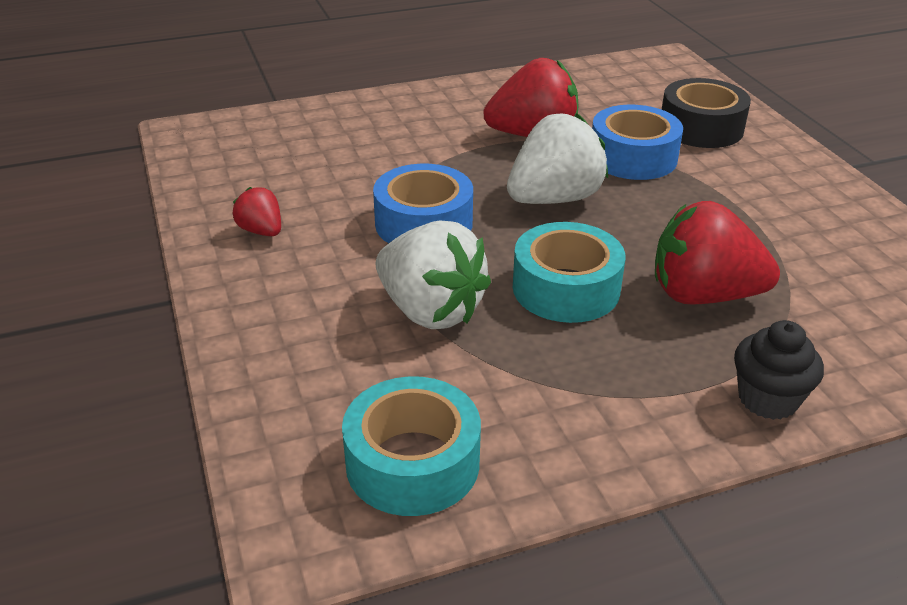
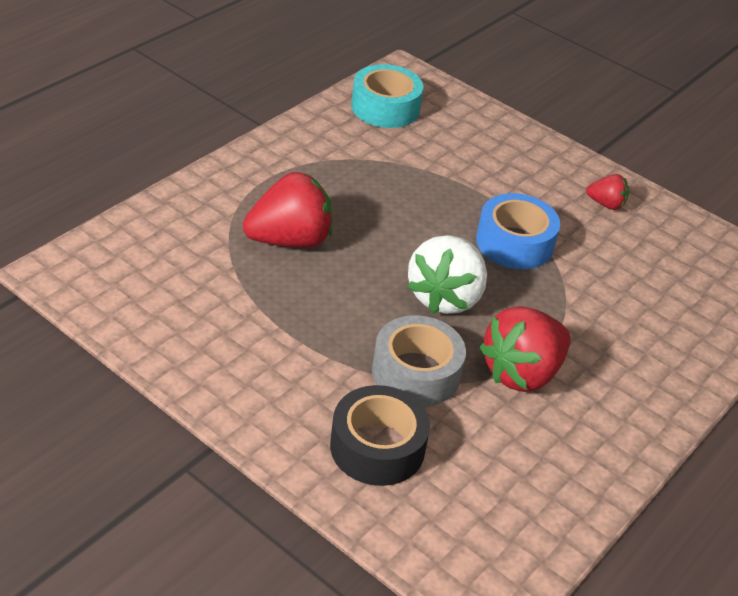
camera: 145 degrees right, 5 degrees up
(430, 311) = (447, 181): white strawberry -> none
(566, 288) = (380, 219): turquoise tape -> none
(633, 157) = (416, 373): blue tape -> grey tape
(768, 399) = (226, 182): black cupcake -> none

